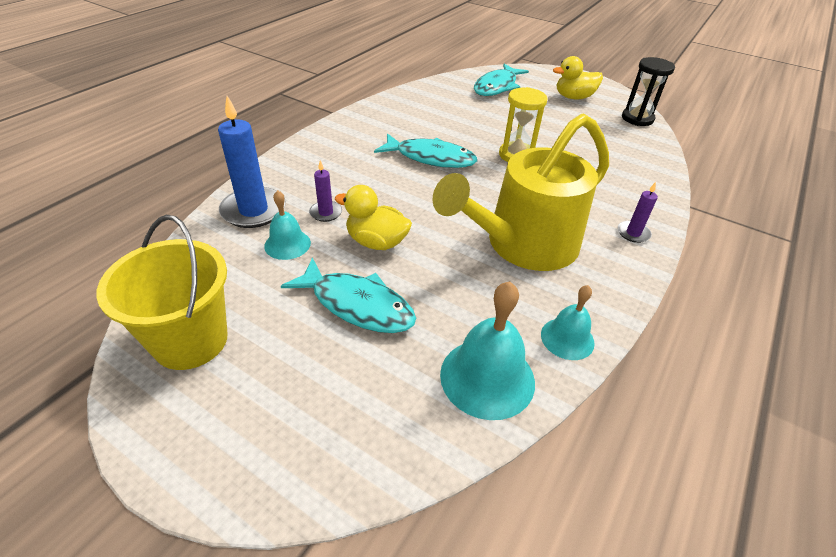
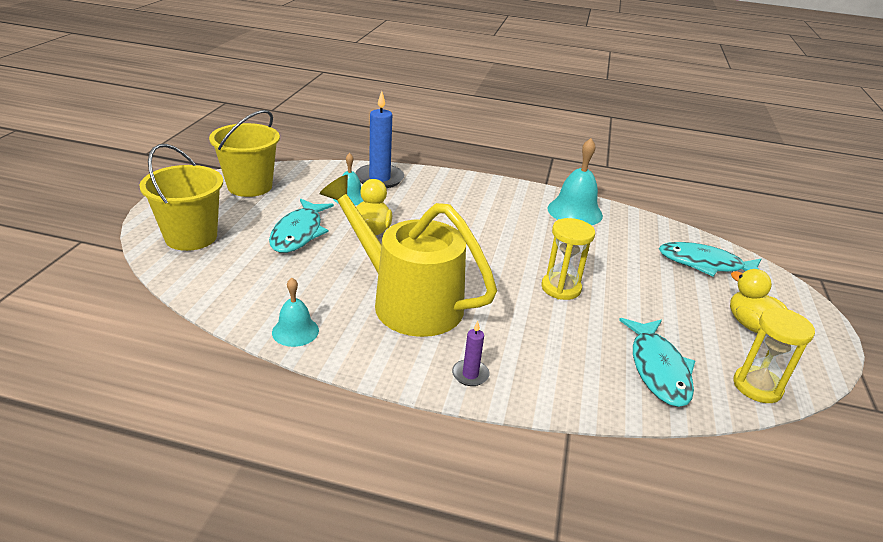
camera: 70 degrees right, 10 degrees down
(318, 430) = (191, 237): none -> yellow bucket
(326, 213) = (394, 204): purple candle -> none
(430, 158) = (510, 239): turquoise fish -> turquoise fish (658, 369)
(487, 377) = (244, 294): turquoise bell -> turquoise bell (575, 212)
(637, 118) = (757, 386): black hourglass -> yellow hourglass

